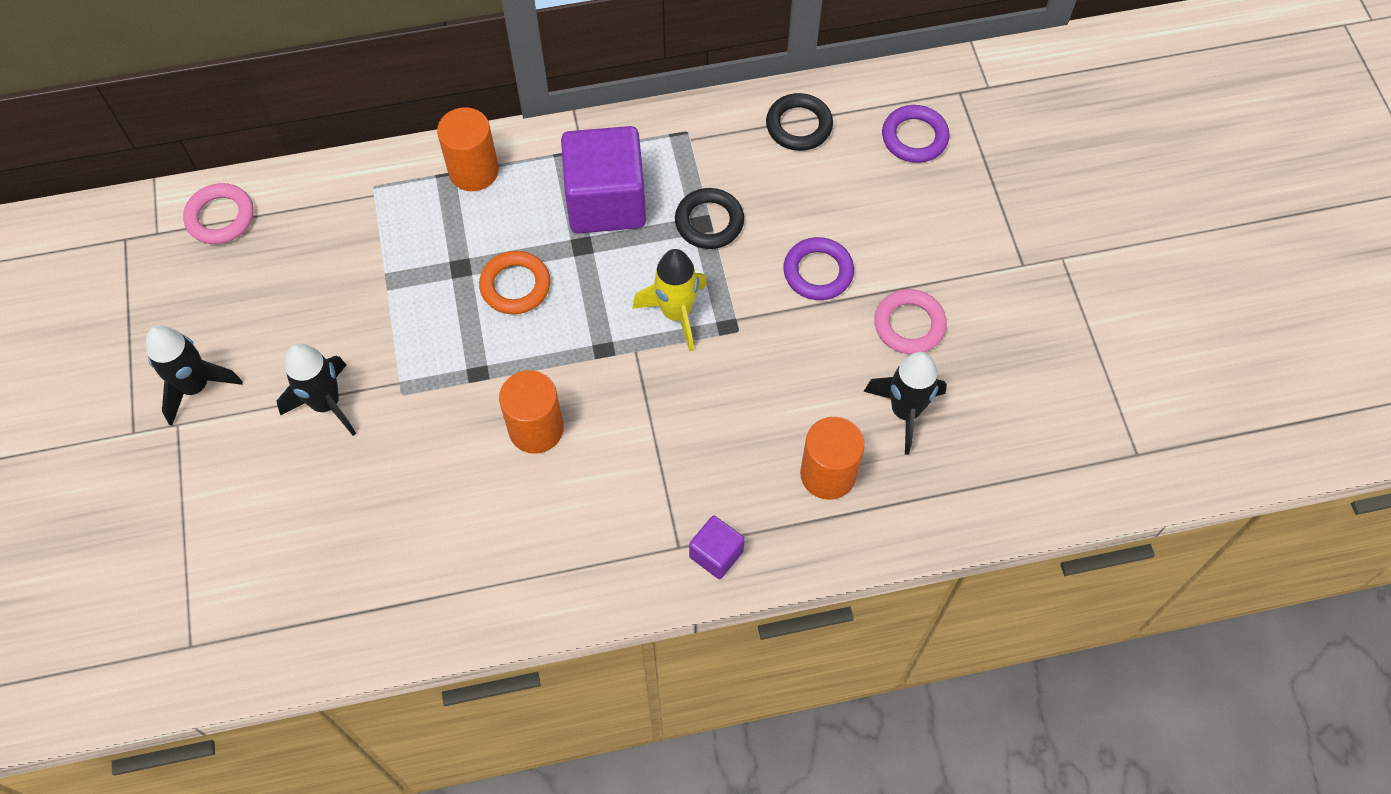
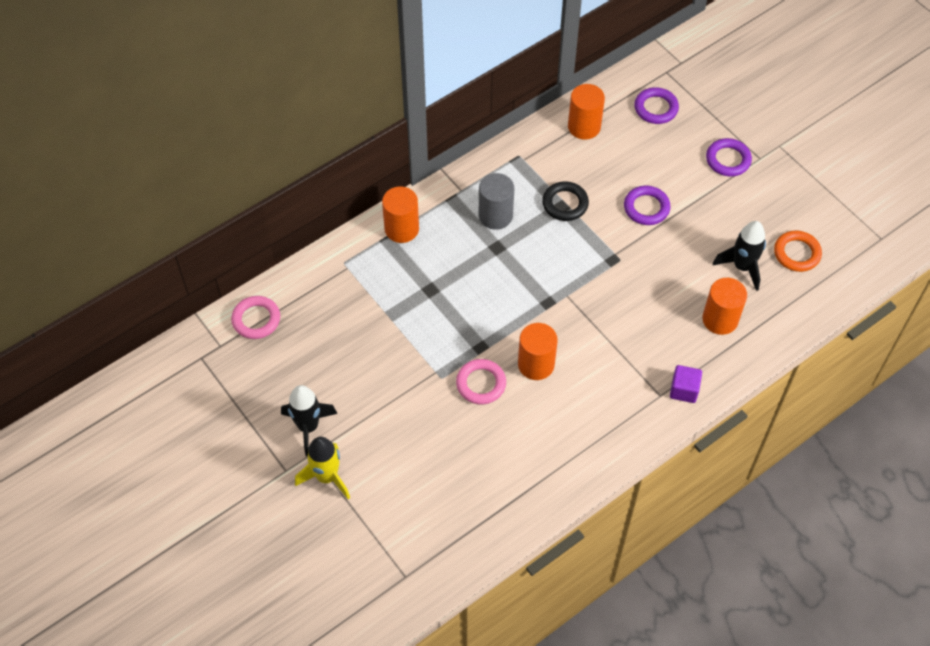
camera: 25 degrees left, 5 degrees down
(326, 404) = (398, 403): black rocket -> none
(515, 286) = (471, 287): orange ring -> orange ring (796, 253)
(606, 201) = (495, 216): purple cube -> grey cylinder
(676, 313) = (578, 264): yellow rocket -> yellow rocket (327, 477)
(799, 126) = (584, 127): black ring -> orange cylinder
(909, 325) = (716, 217): pink ring -> pink ring (481, 384)
(974, 249) = (728, 160): none -> purple ring

